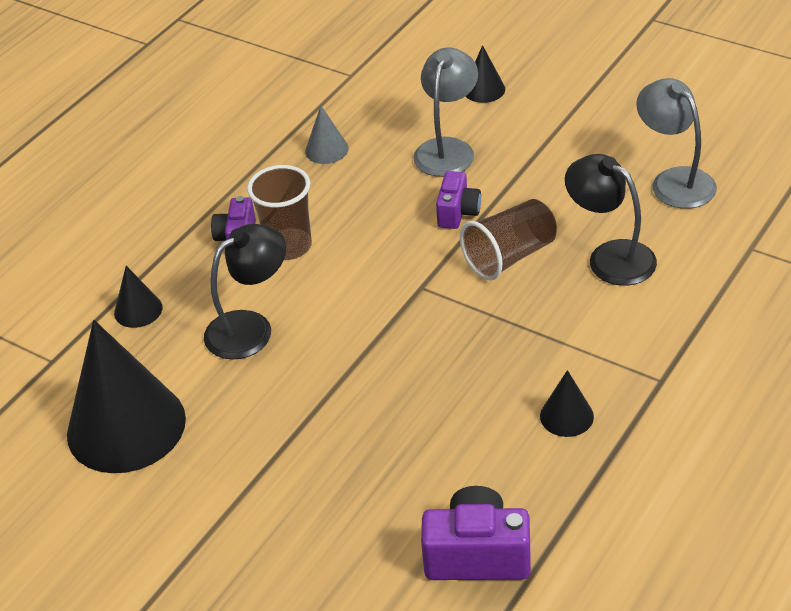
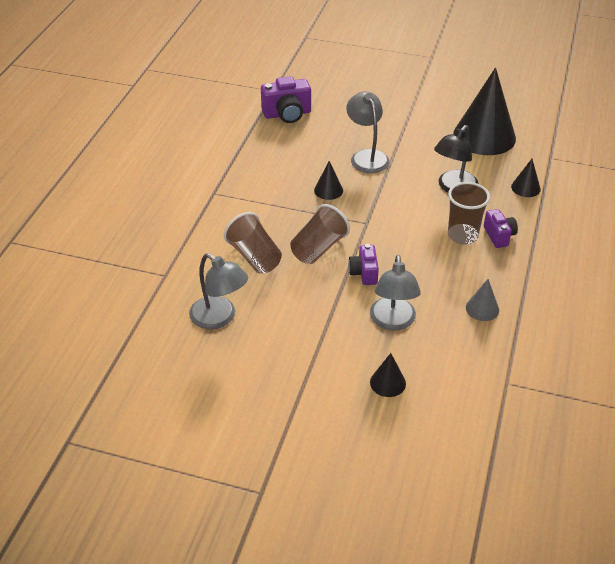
camera: 160 degrees right, 0 degrees up
(362, 415) = (367, 156): none -> grey lamp
(566, 416) = (260, 170): black cone -> black cone (328, 190)
(610, 256) = (254, 257): black lamp -> brown cup

